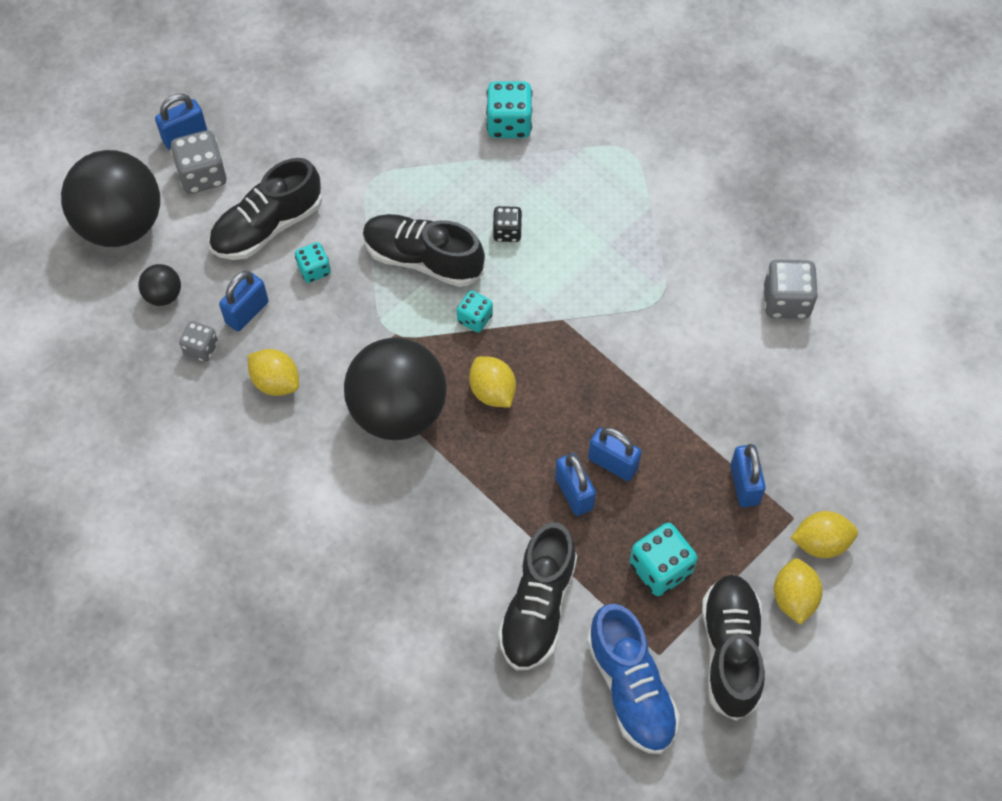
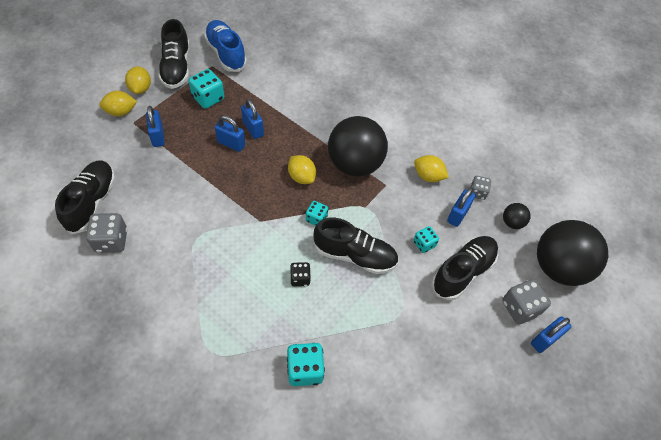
camera: 170 degrees right, 5 degrees down
(538, 607) = (271, 81): black shoe -> black shoe (92, 202)

